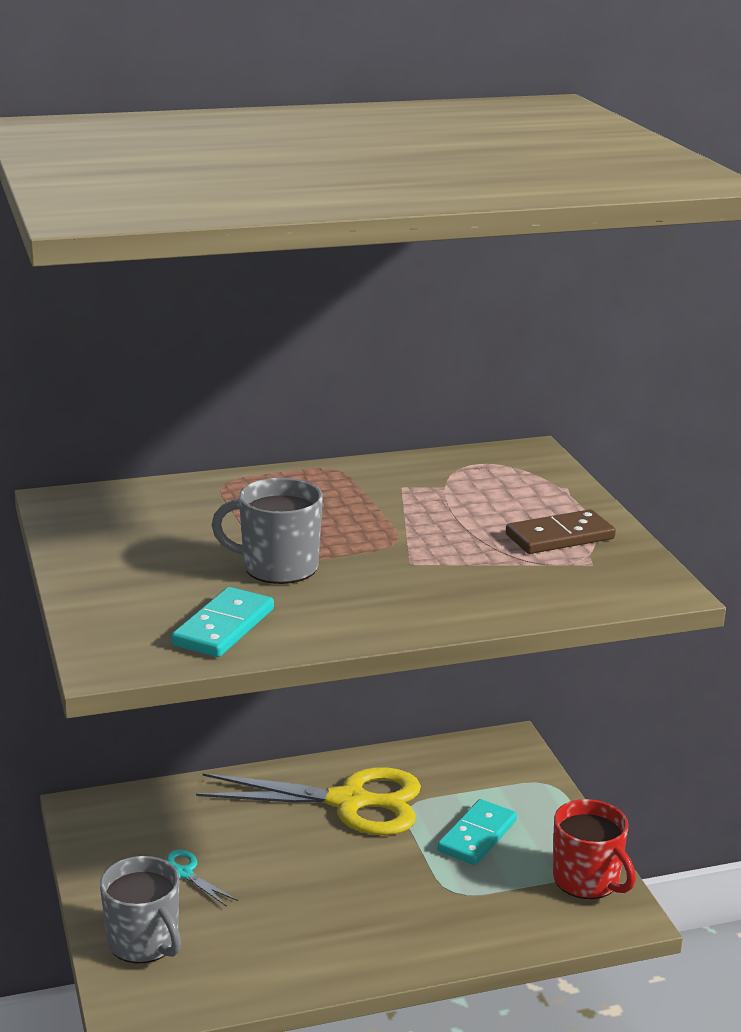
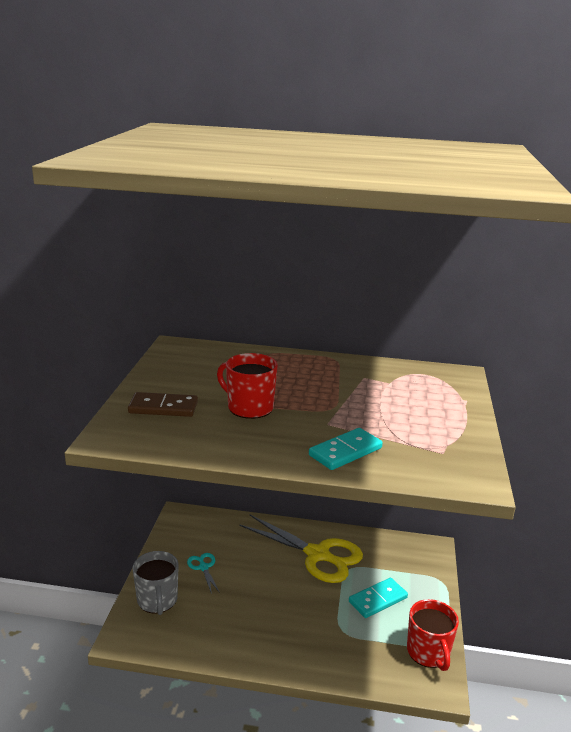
camera: 25 degrees right, 0 degrees up
(223, 627) = (185, 434): turquoise domino -> turquoise domino (345, 452)
(278, 567) = (249, 407): grey mug -> red mug
(560, 537) = (436, 430): brown domino -> brown domino (163, 408)

